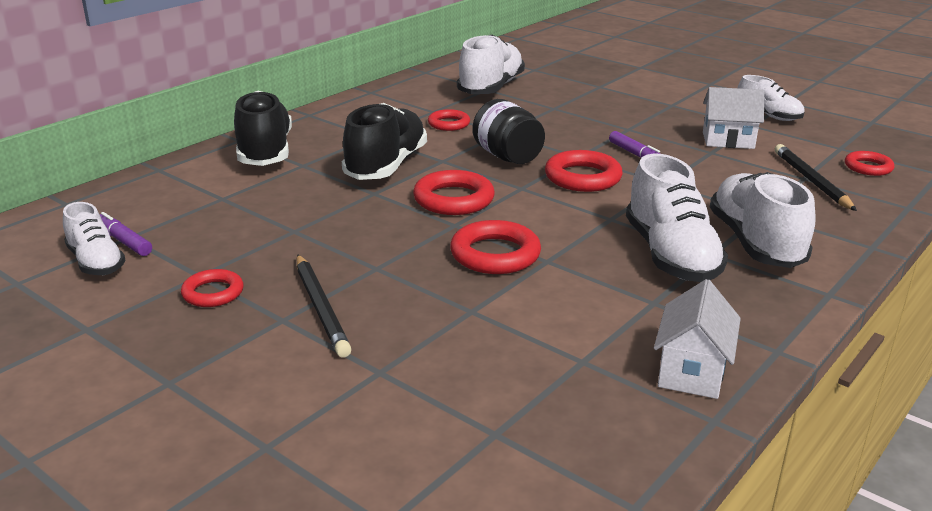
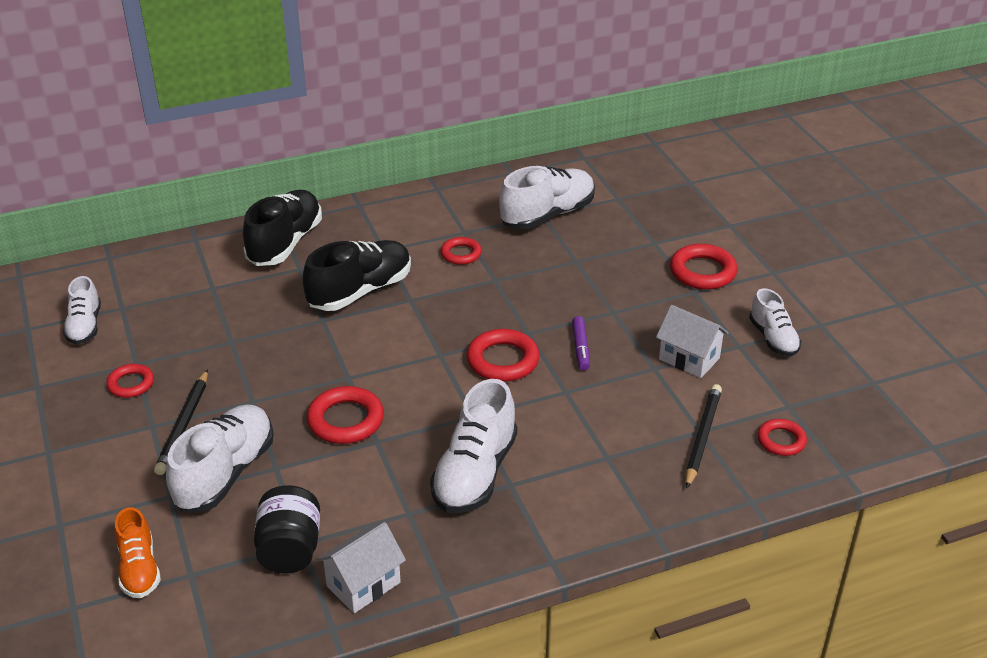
camera: 30 degrees right, 10 degrees up
(124, 241) = (116, 311): purple marker -> none
(425, 451) = (139, 569): none -> orange shoe
(453, 199) = (374, 349): red ring -> red ring (702, 272)
(507, 157) = (467, 313): black jar -> black jar (290, 549)
(755, 243) = (559, 487): white shoe -> white shoe (225, 473)

